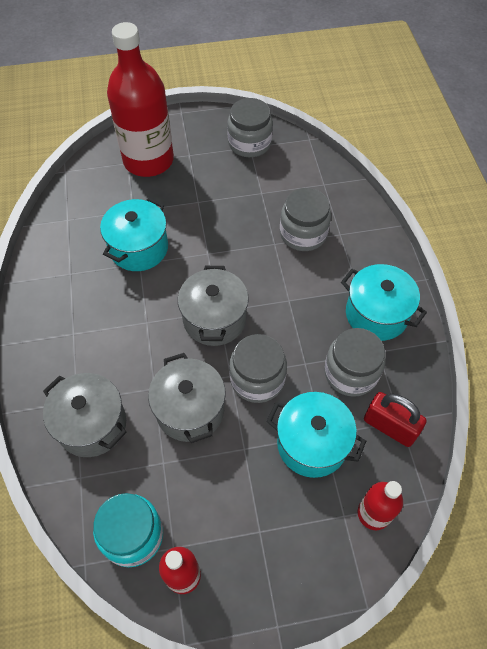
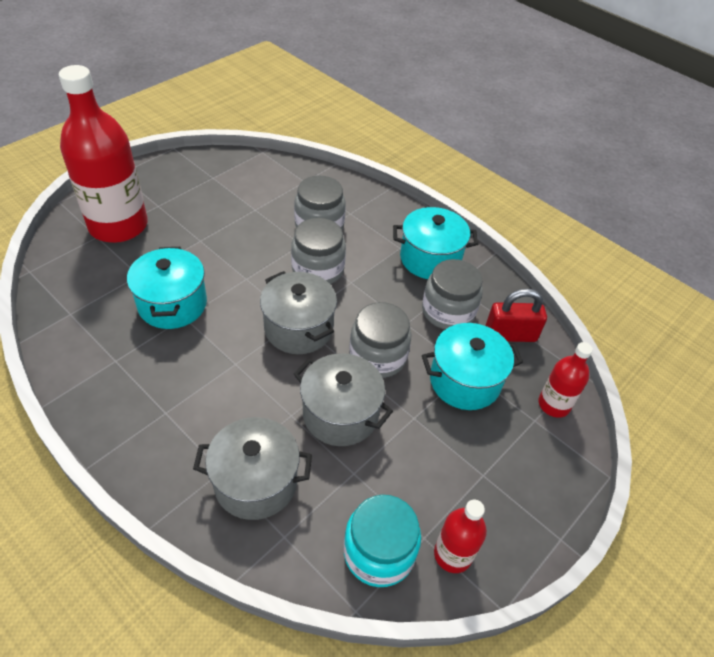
camera: 40 degrees left, 10 degrees down
(249, 143) = (210, 174): grey jar -> grey jar (318, 269)

